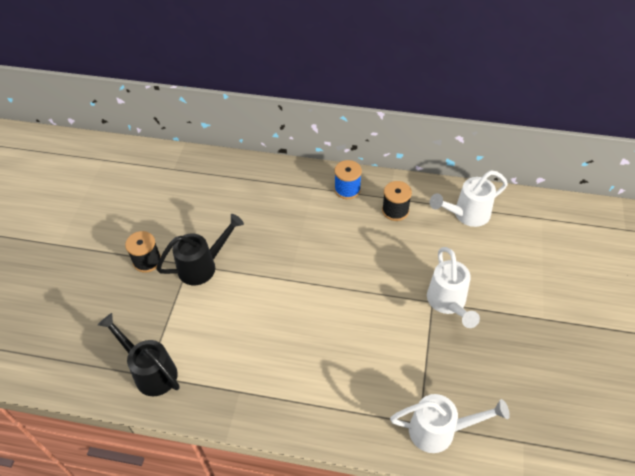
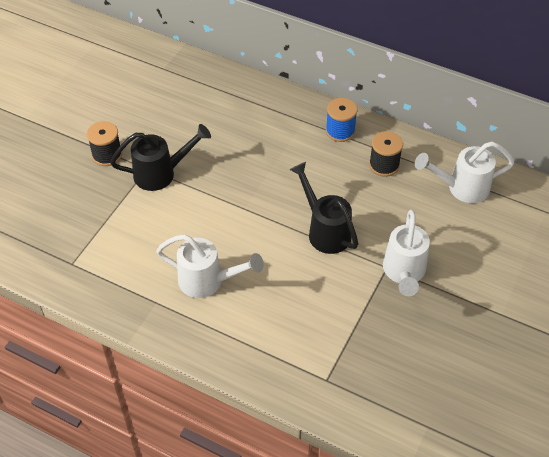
camera: 15 degrees right, 0 degrees up
(150, 371) = (76, 260): black watering can -> black watering can (325, 230)
(440, 431) = (345, 392): white watering can -> white watering can (208, 281)

